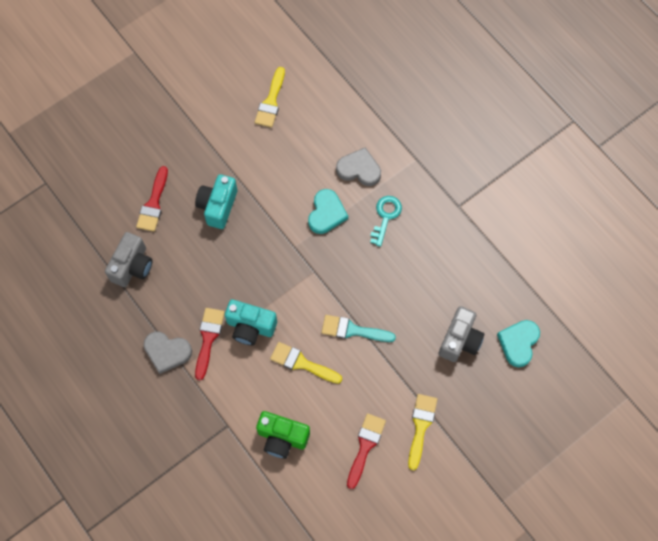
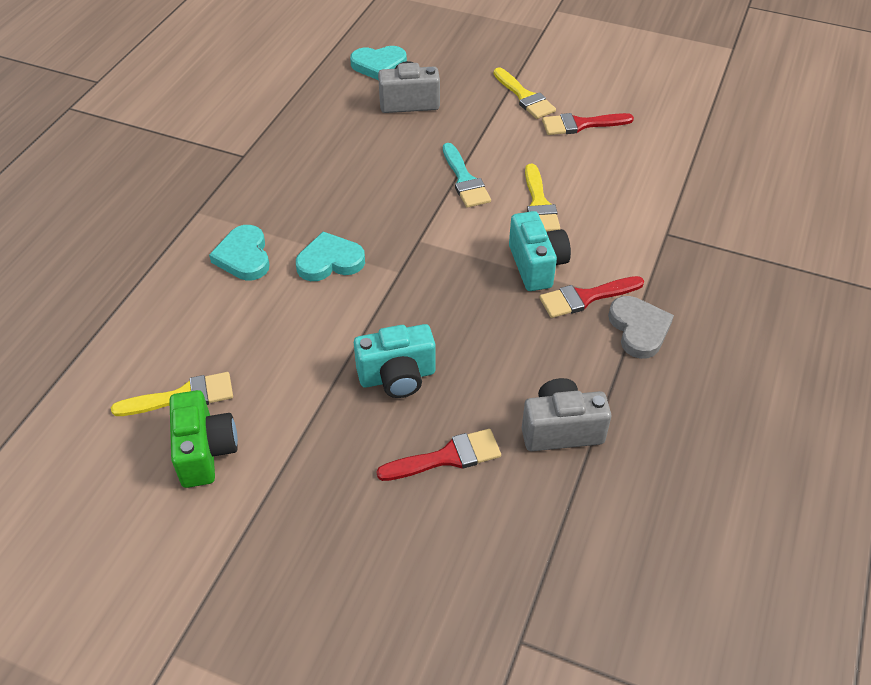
camera: 120 degrees left, 20 degrees down
(282, 438) = (634, 185): green camera -> green camera (205, 451)
(359, 169) = (244, 256): grey heart -> turquoise heart
(385, 217) = (298, 208): turquoise key -> none
(421, 427) = (524, 96): yellow brush -> yellow brush turned 105 degrees counterclockwise

